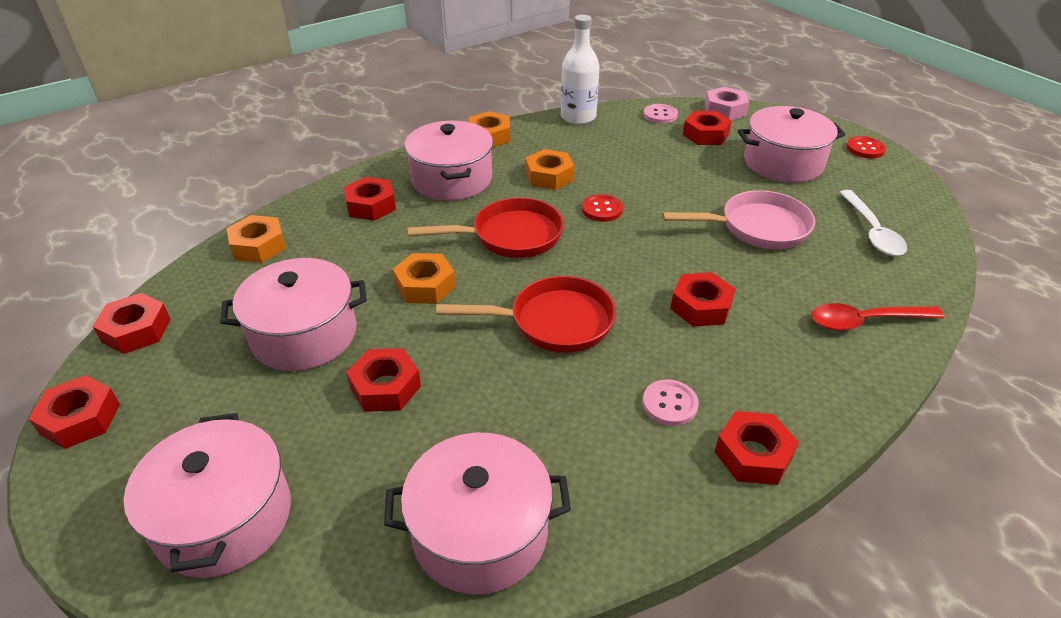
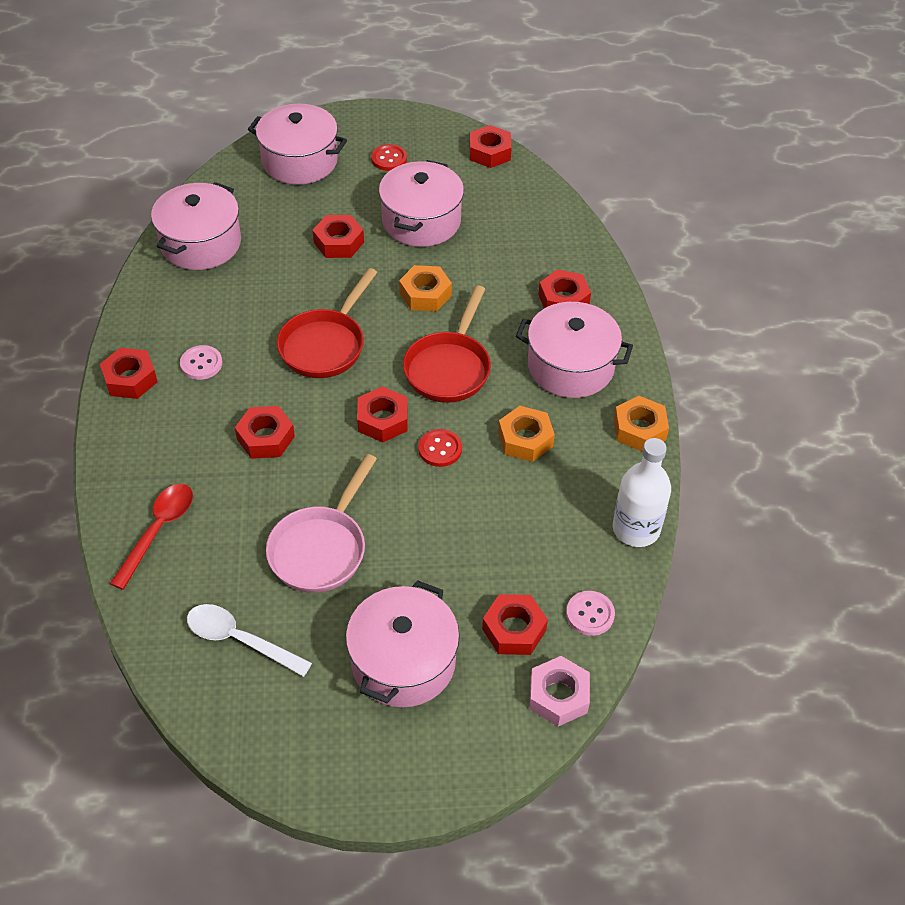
camera: 120 degrees right, 10 degrees up
(80, 419) = (422, 124): red nut -> red nut (383, 420)
(258, 246) = (549, 223): orange nut -> none
(865, 149) = (367, 779): red button -> red button (389, 159)

